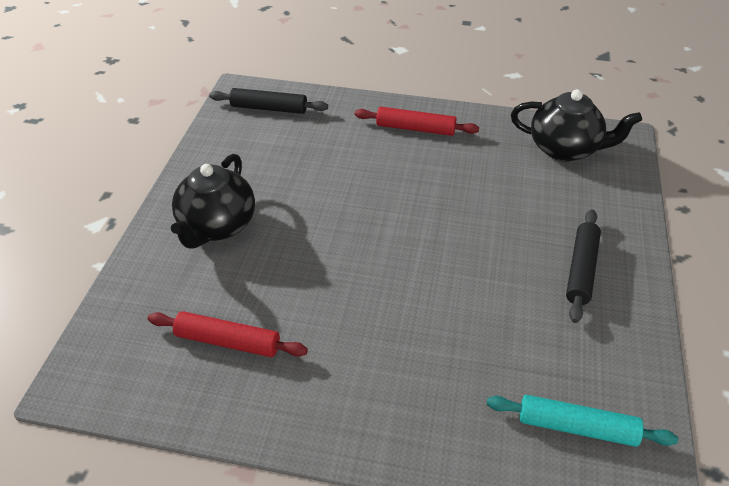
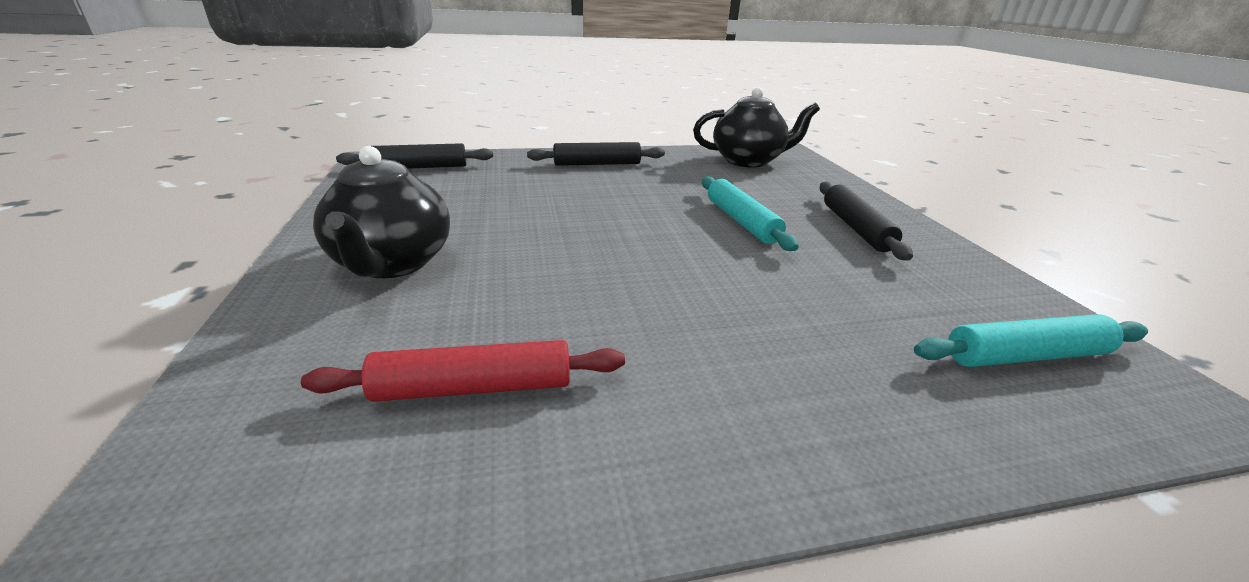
camera: 25 degrees left, 15 degrees down
(415, 128) = (597, 164): red rolling pin -> black rolling pin
(486, 238) = (741, 221): none -> turquoise rolling pin

